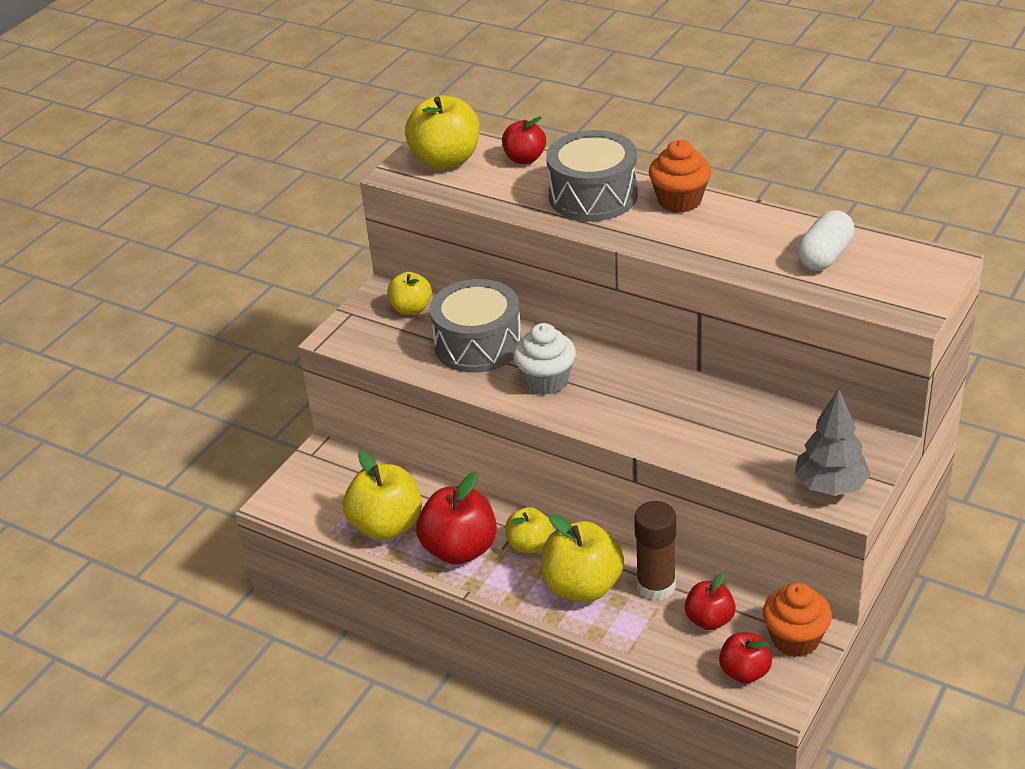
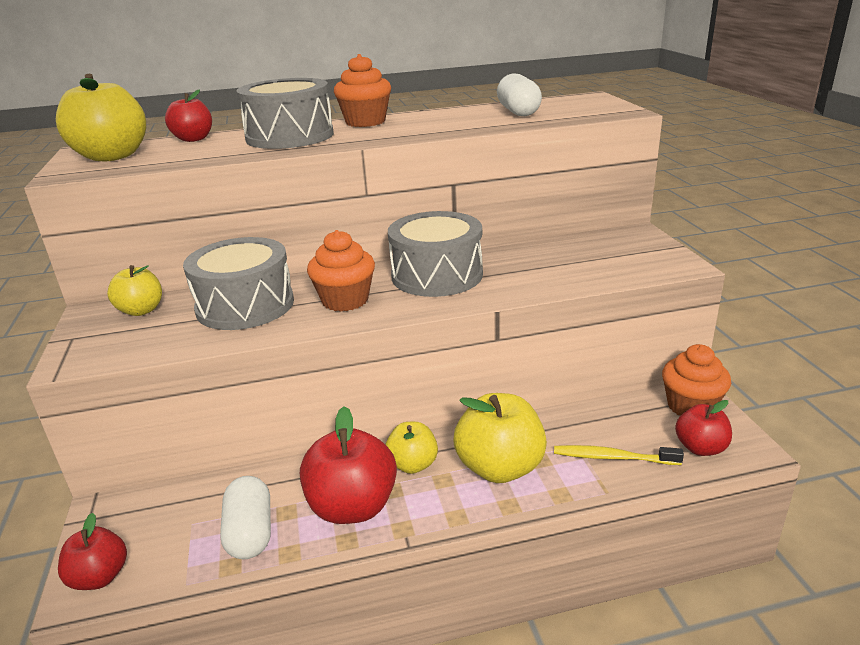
camera: 45 degrees left, 10 degrees down
(386, 526) = (250, 532): yellow apple -> white capsule
(546, 380) = (345, 300): white cupcake -> orange cupcake
(642, 393) = (437, 275): none -> grey drum
(656, 586) = (552, 432): brown glue stick -> none
(669, 634) = (613, 457): none -> yellow toothbrush
(709, 620) = (622, 430): red apple -> red apple (100, 577)
(830, 486) = (654, 262): grey tree -> none

